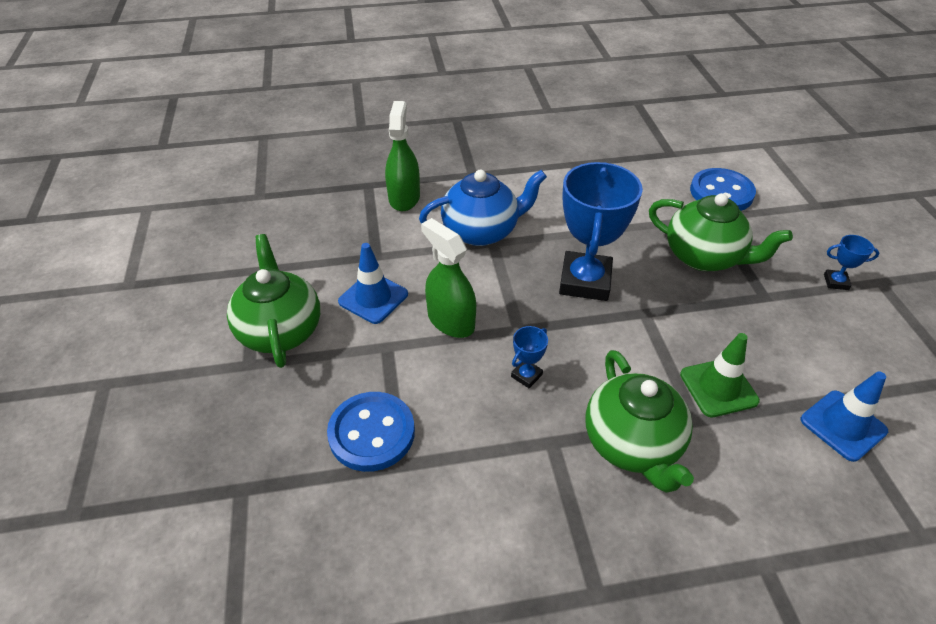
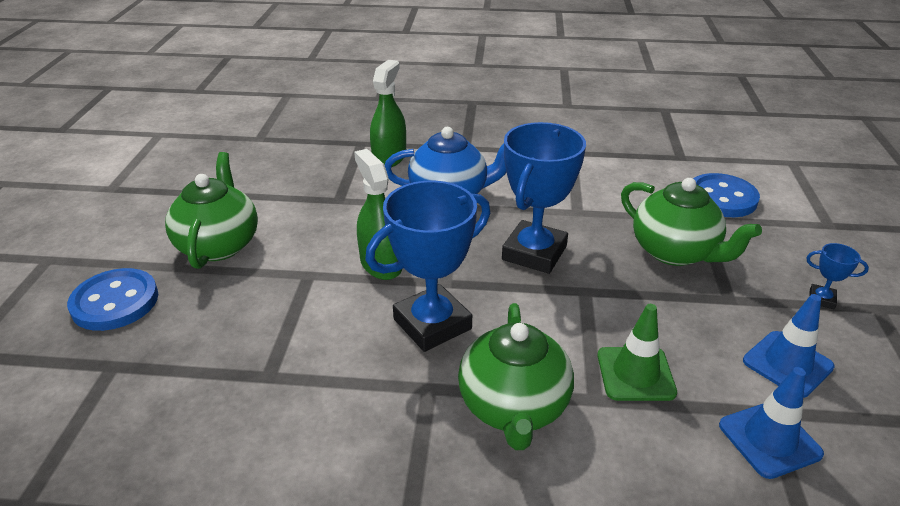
camera: 15 degrees right, 10 degrees down
(371, 433) = (255, 344): blue button -> blue button (115, 302)
(373, 298) = (317, 233): blue traffic cone -> blue traffic cone (787, 364)
(526, 375) = (432, 324): blue trophy -> blue trophy, size x2.36

